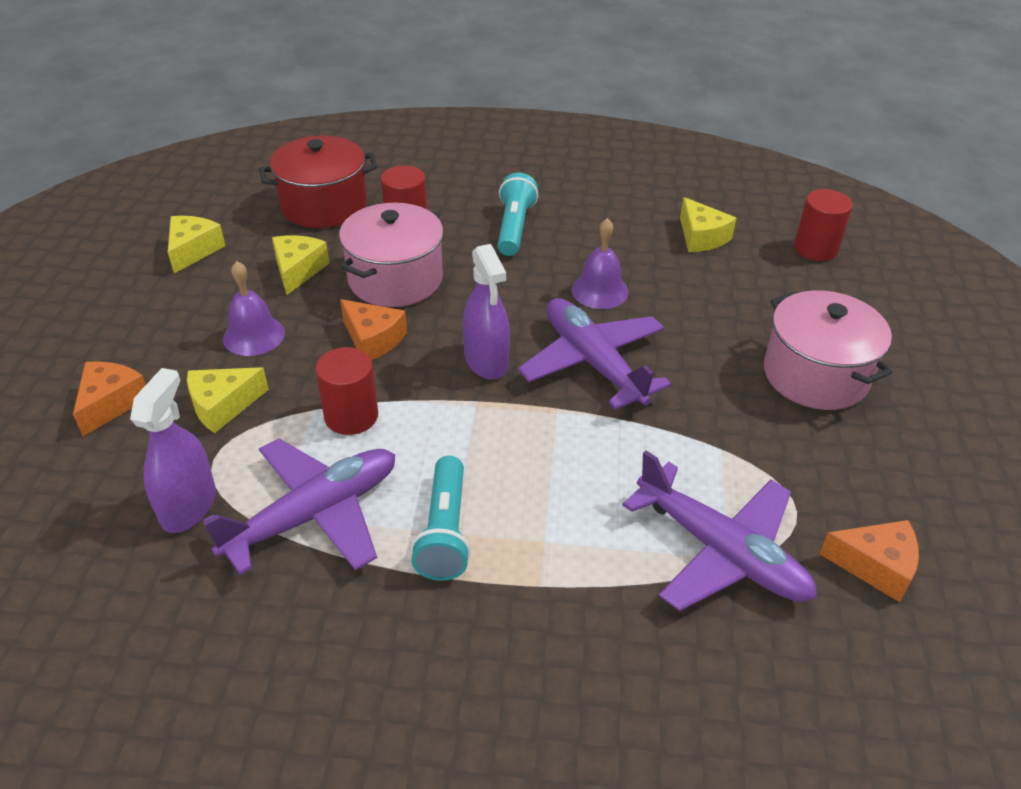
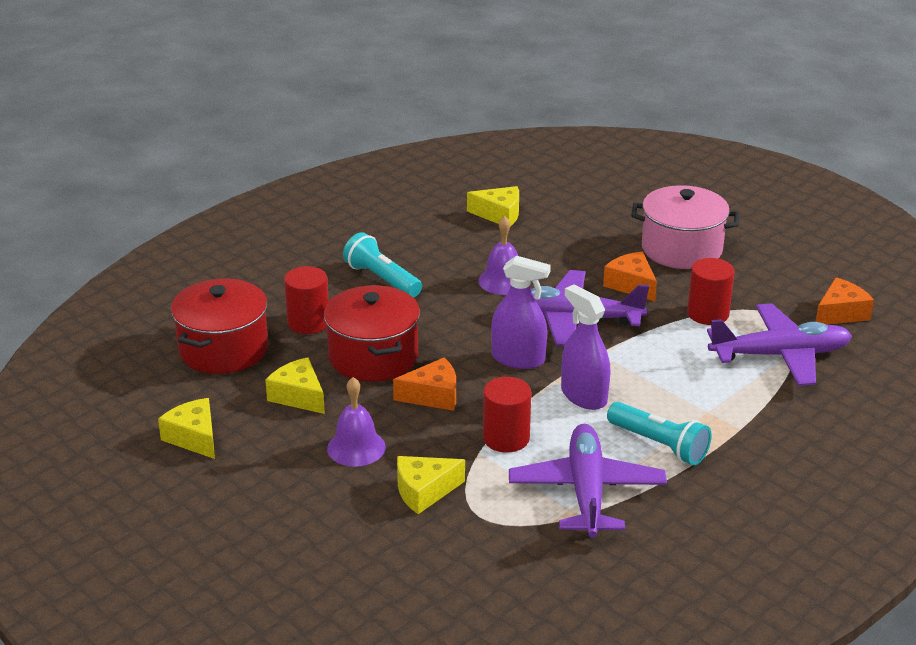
camera: 50 degrees left, 10 degrees down
(111, 403) = (353, 545): orange cheese -> orange cheese (631, 285)
(188, 506) = (516, 543): purple spray bottle -> purple spray bottle (584, 396)
(223, 406) = (424, 491): yellow cheese -> yellow cheese turned 60 degrees clockwise
(395, 279) = (373, 357): pink pot -> red pot
(815, 249) = (568, 183): red cylinder -> red cylinder (708, 314)

